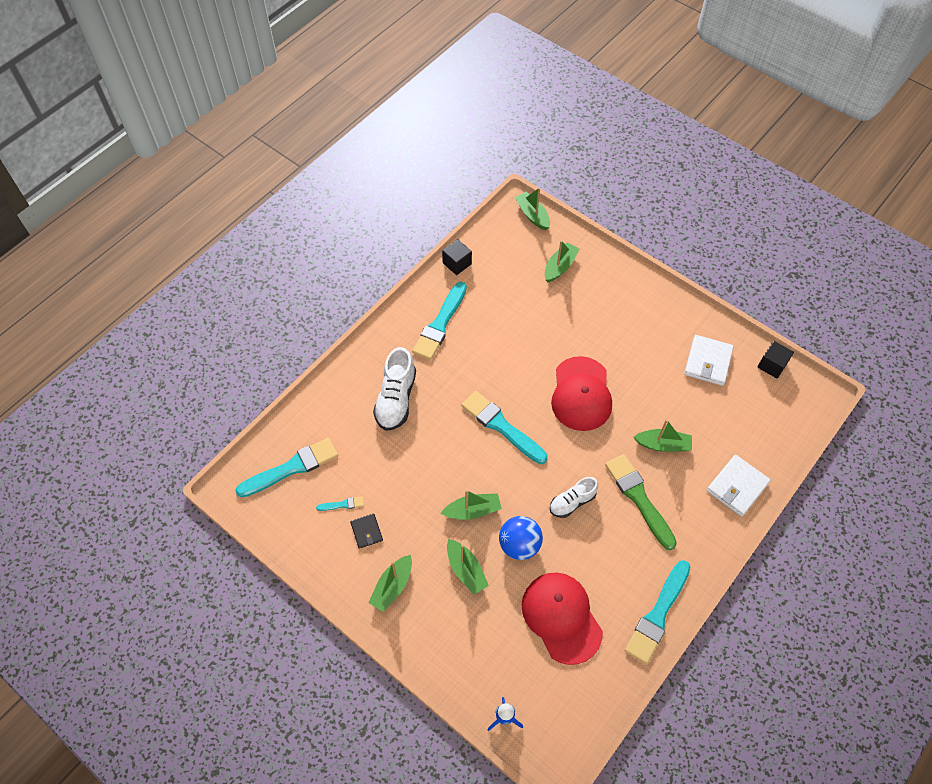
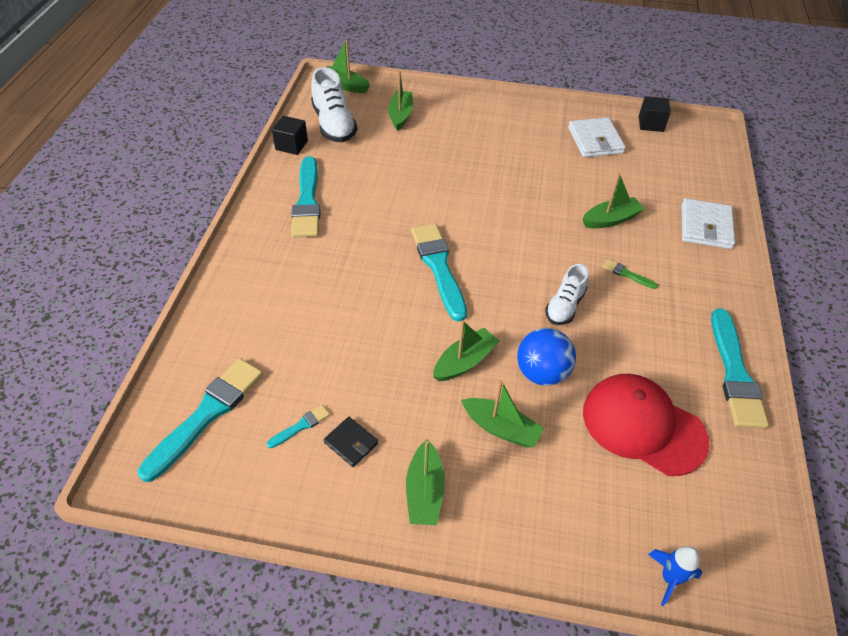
camera: 30 degrees left, 10 degrees down
(396, 399) = (300, 288): white shoe -> white shoe (334, 124)
(501, 426) = (439, 267): turquoise brush -> turquoise brush turned 60 degrees clockwise
(581, 394) = (499, 208): red cap -> none
(639, 498) = (627, 274): green brush -> green brush, size x0.44

